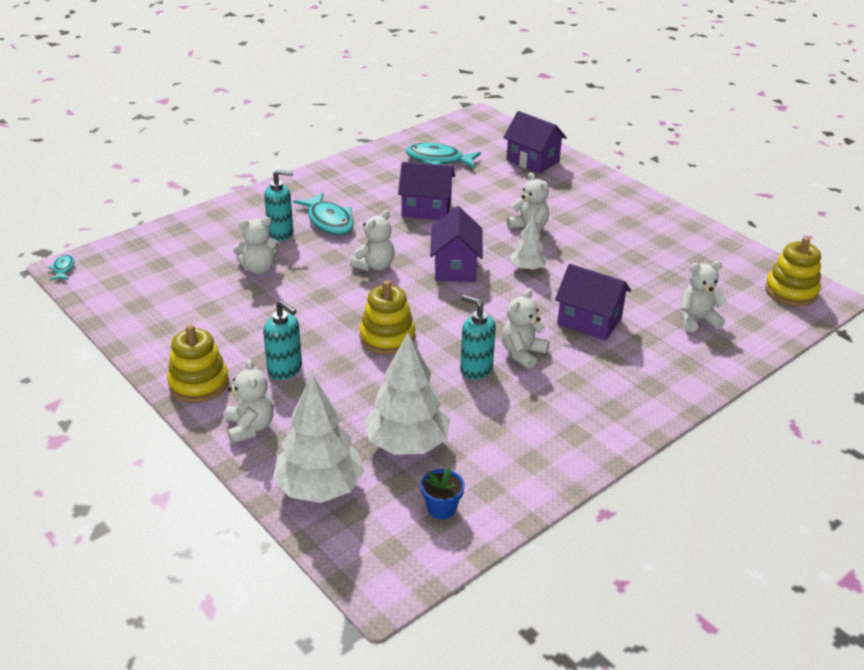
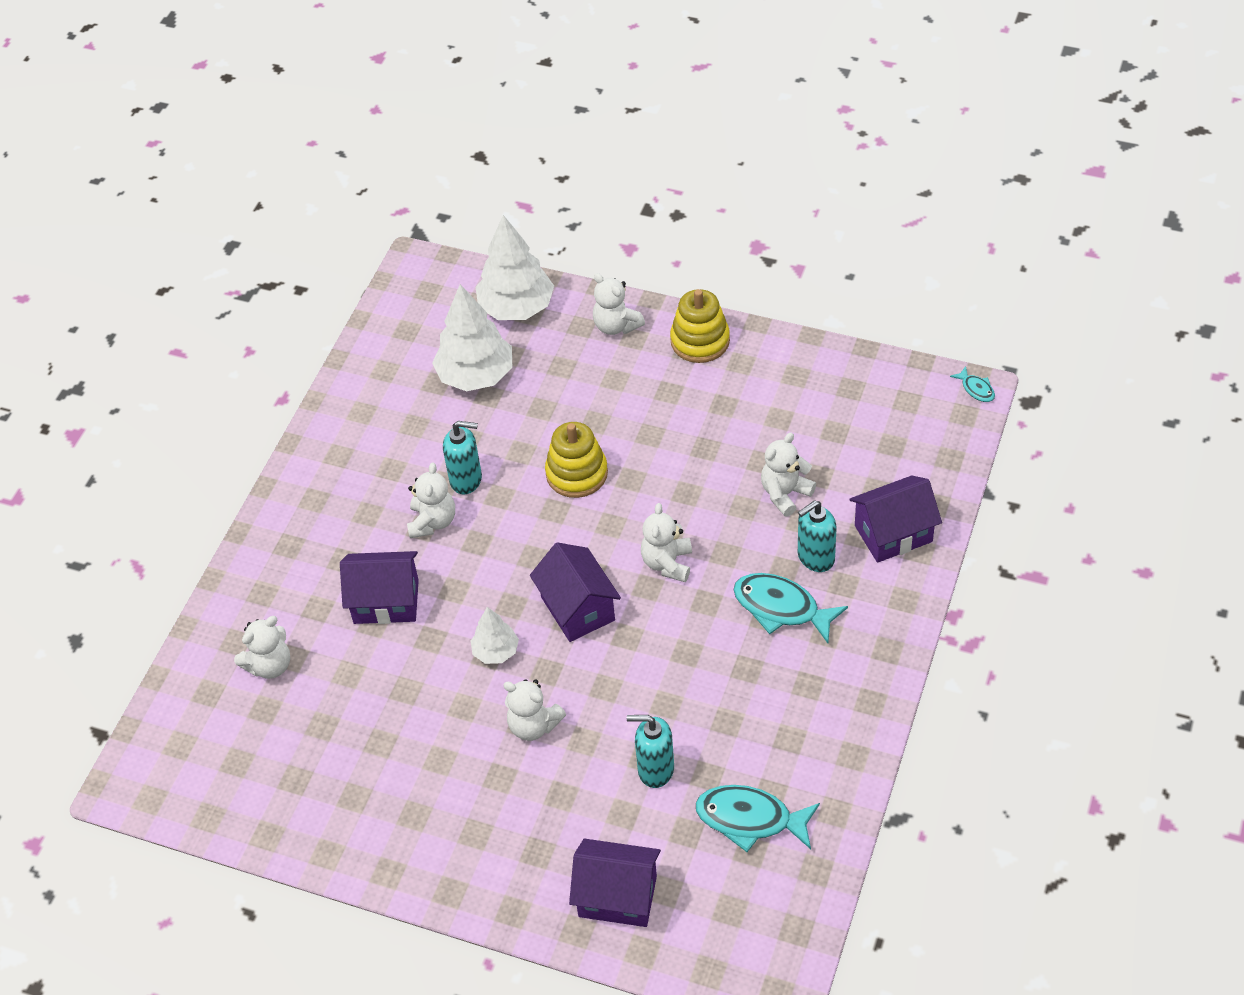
camera: 155 degrees right, 15 degrees up
(285, 370) = (639, 391): turquoise soap dispenser -> turquoise soap dispenser (655, 769)
(426, 209) = (685, 696): purple house -> purple house (893, 533)
(438, 160) = (750, 819): turquoise fish -> turquoise fish turned 150 degrees counterclockwise
(441, 508) = (411, 337): blue flower pot -> none
(791, 291) = (170, 775): yellow stacking toy -> none

